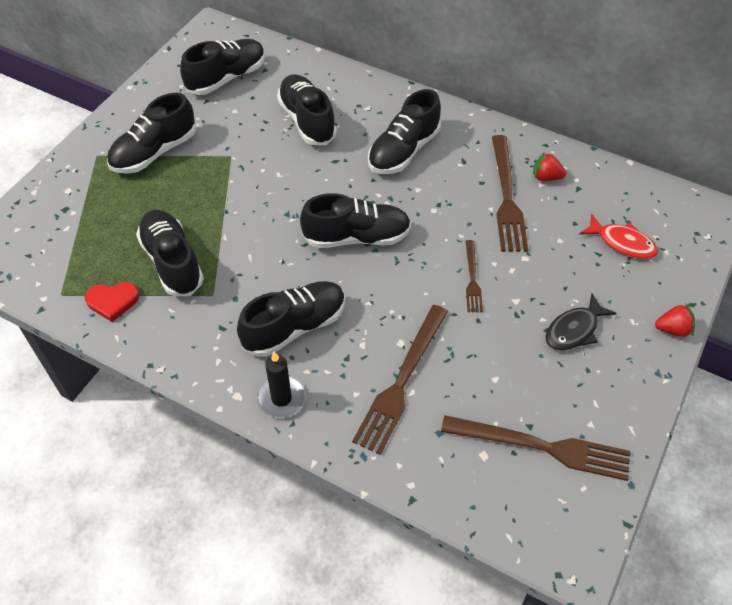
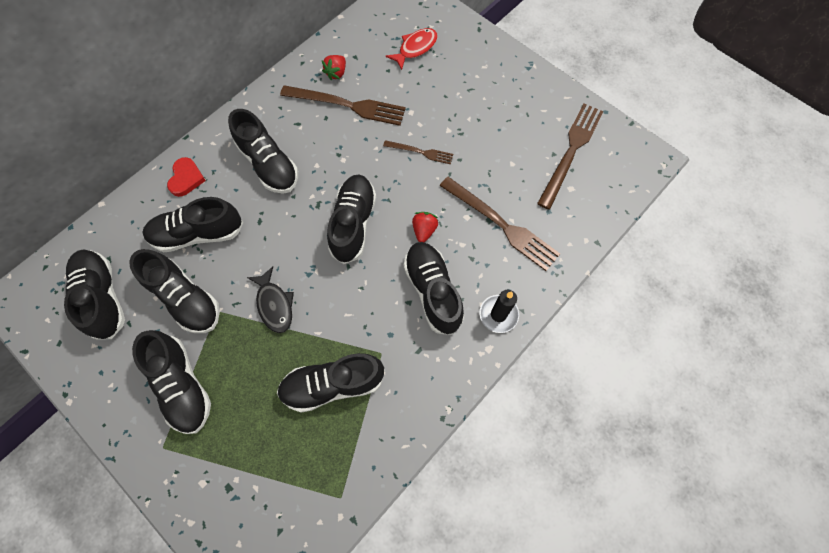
camera: 75 degrees left, 15 degrees up
(112, 301) = (363, 446): red heart -> red heart (186, 178)
(238, 131) = (186, 299): none -> black shoe
(574, 330) = (483, 102): black fish -> black fish (274, 304)
(672, 329) = (496, 47): red strawberry -> red strawberry (424, 230)

